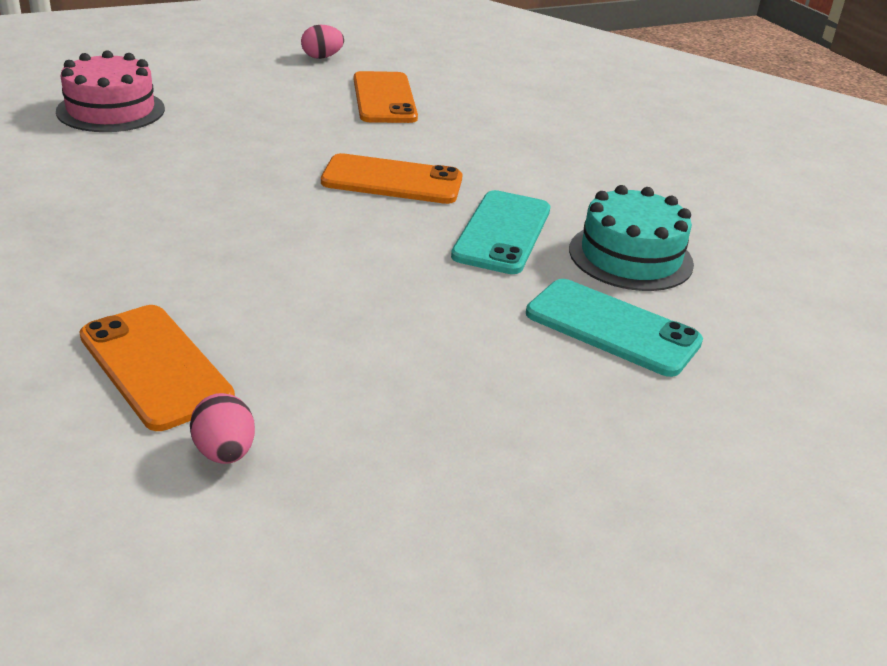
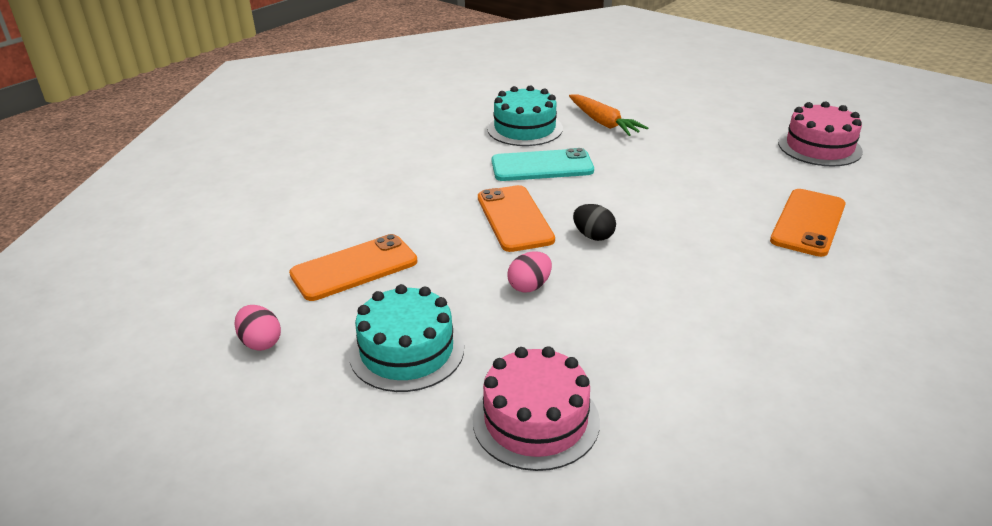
camera: 110 degrees left, 0 degrees up
(225, 452) = (825, 183): pink egg -> pink egg (529, 286)
(247, 92) = (407, 351): none -> turquoise cake
(309, 209) = (593, 236): none -> black egg
(342, 534) = (819, 147): none -> pink cake
(612, 328) = (603, 123): turquoise phone -> orange carrot

